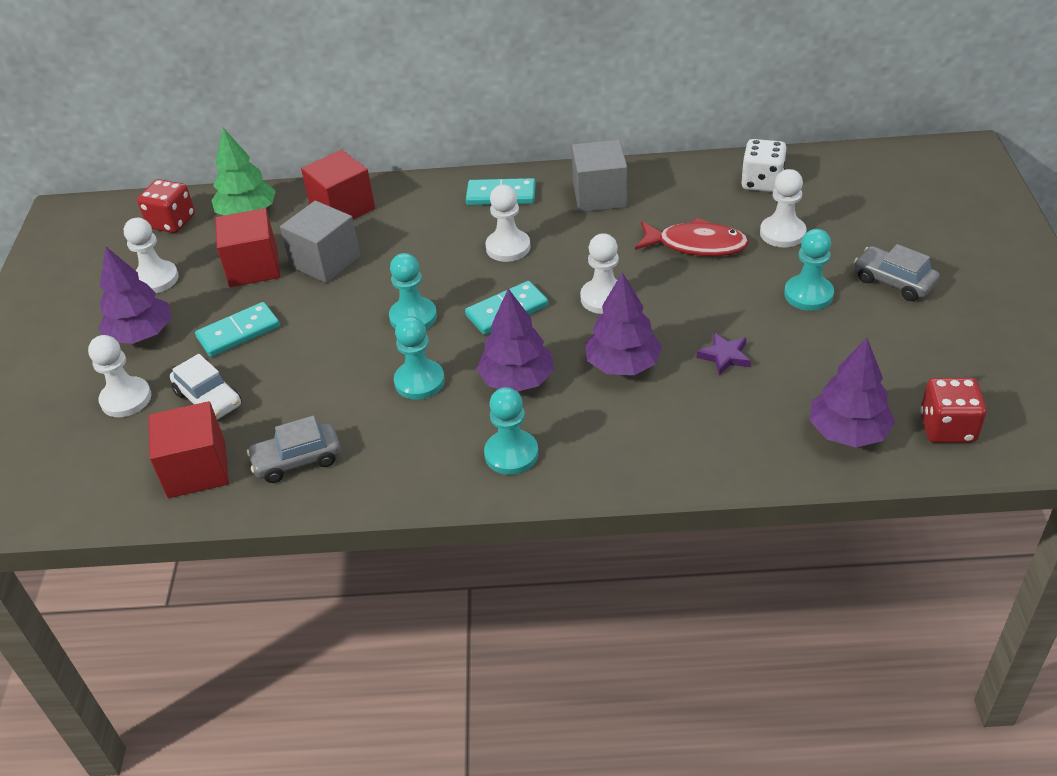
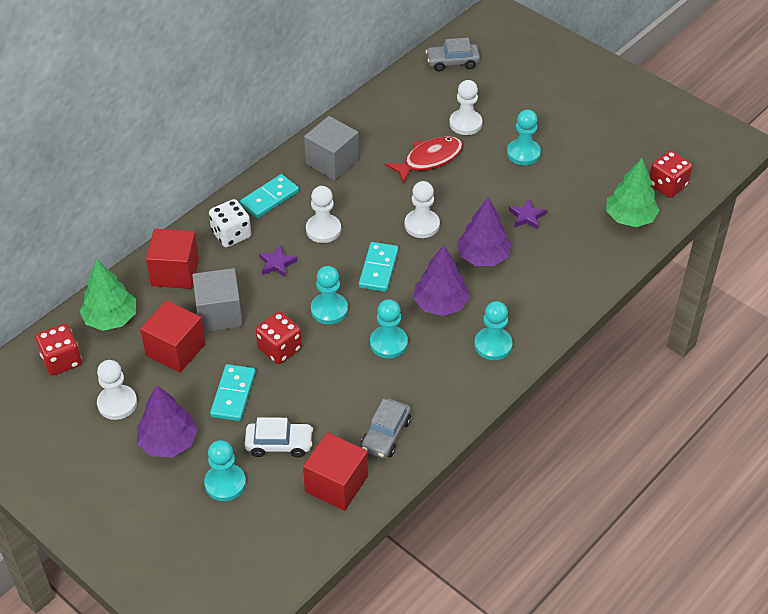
camera: 50 degrees left, 5 degrees up
(126, 399) = (225, 483): white pawn -> turquoise pawn
(327, 321) = (279, 349): none -> red dice
(428, 251) = (277, 264): none -> purple star
(762, 182) = (414, 96): white dice -> white dice (231, 235)
(848, 432) = (630, 218): purple tree -> green tree
(894, 282) = (554, 119): grey car -> grey car (452, 62)

